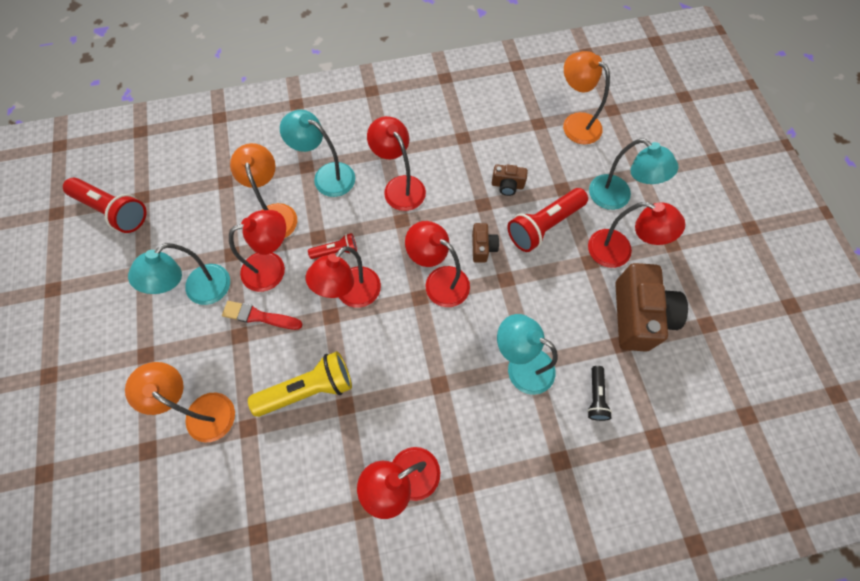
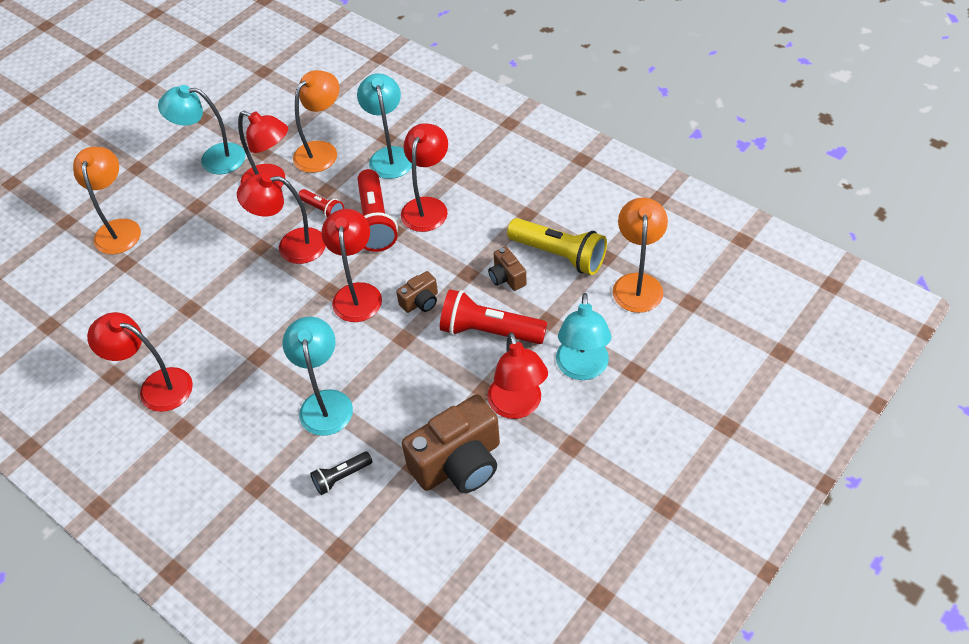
camera: 55 degrees right, 15 degrees down
(113, 211) = (237, 66): red flashlight -> red flashlight (375, 221)
(259, 316) = (222, 206): red brush -> none
(308, 389) = (185, 276): yellow flashlight -> yellow flashlight (559, 255)

